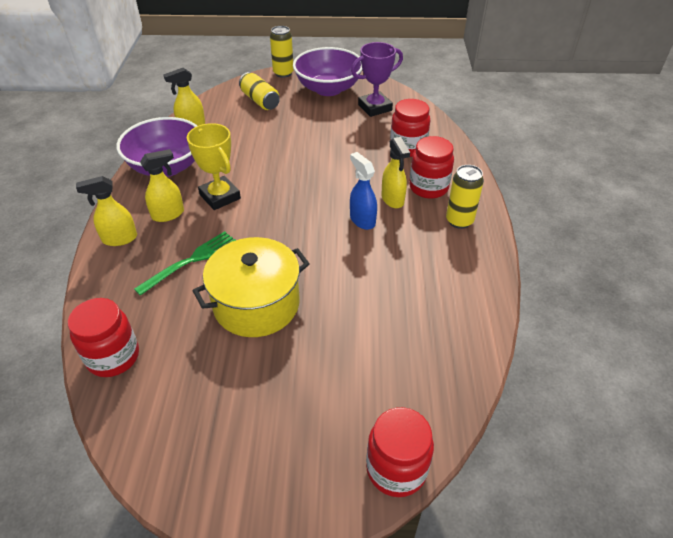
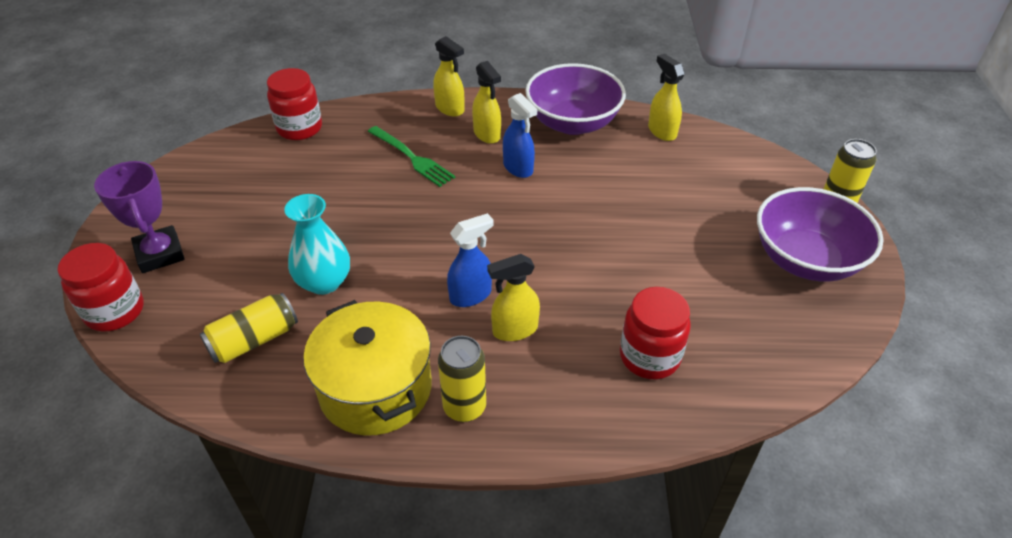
camera: 90 degrees right, 0 degrees up
(119, 239) = (450, 109): yellow spray bottle -> yellow spray bottle turned 150 degrees clockwise
(220, 196) = (518, 168): yellow trophy -> blue spray bottle
(256, 304) = (342, 208): yellow pot -> yellow pot (375, 388)
(260, 101) = (743, 186): yellow can -> yellow can (254, 340)
(351, 305) = (324, 282): none -> turquoise vase
(375, 107) = (763, 318): purple trophy -> purple trophy (160, 254)
(428, 187) = (544, 375): red jar -> none

